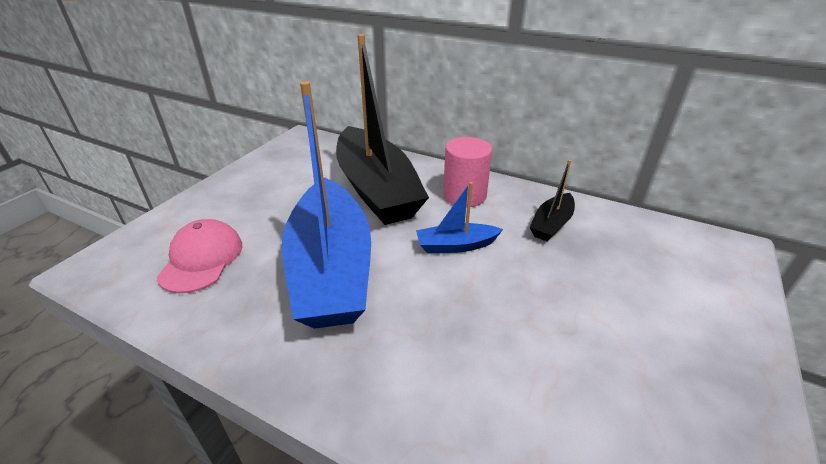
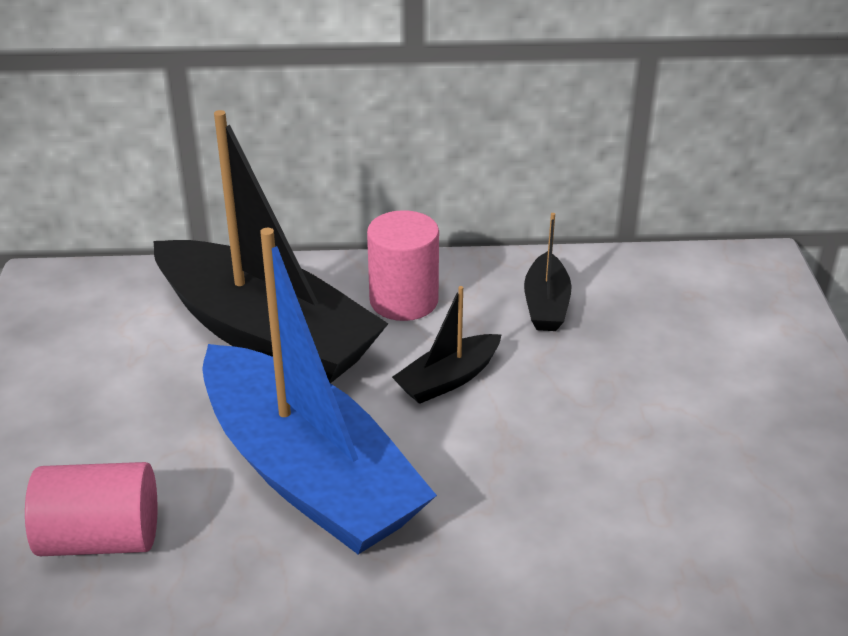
camera: 30 degrees left, 0 degrees up
(202, 259) = (100, 538): pink cap -> pink cylinder
(456, 245) = (448, 379): blue boat -> black boat

